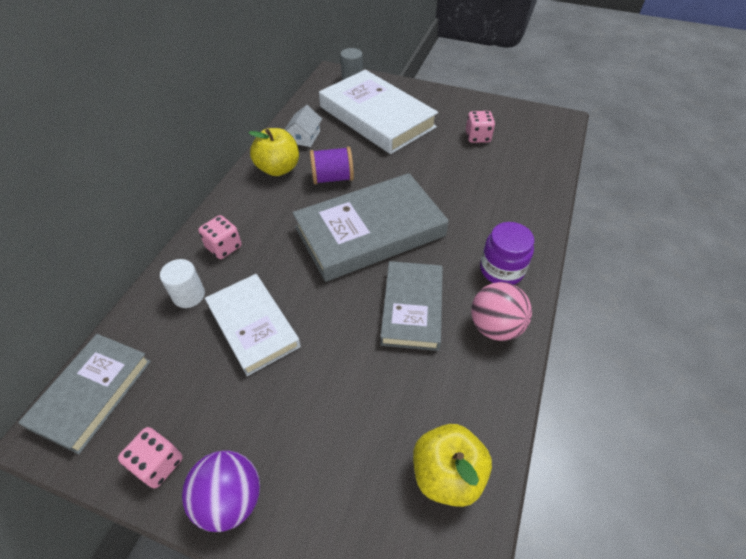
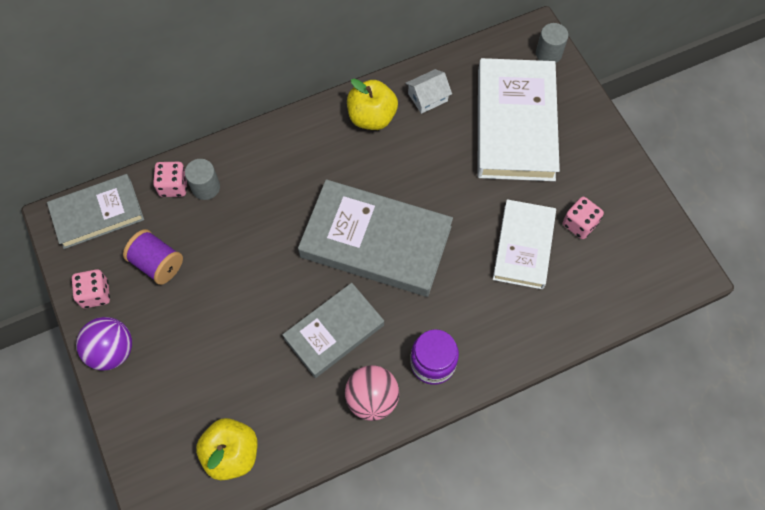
camera: 45 degrees right, 15 degrees up
(189, 295) = (206, 187): white cylinder -> grey cylinder
(224, 247) = (263, 164): pink dice -> pink dice (173, 186)
(253, 326) = (222, 249): white book -> white book (523, 246)
(332, 178) = (403, 164): purple spool -> purple spool (157, 264)

